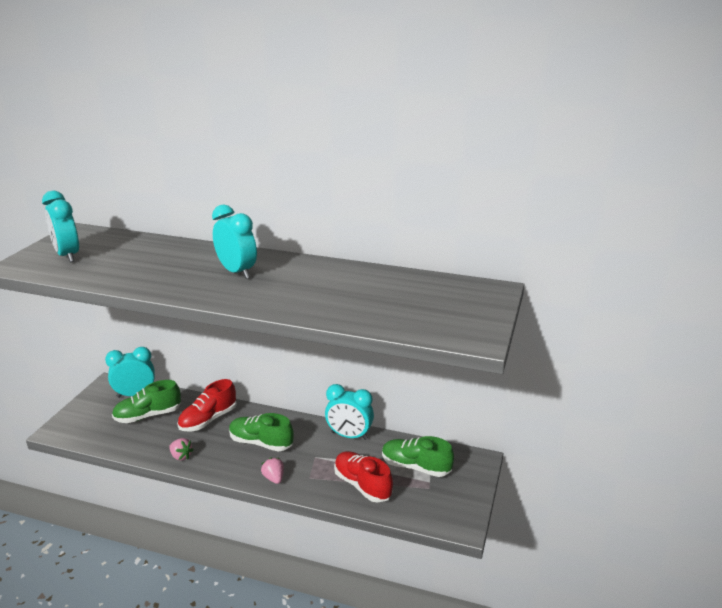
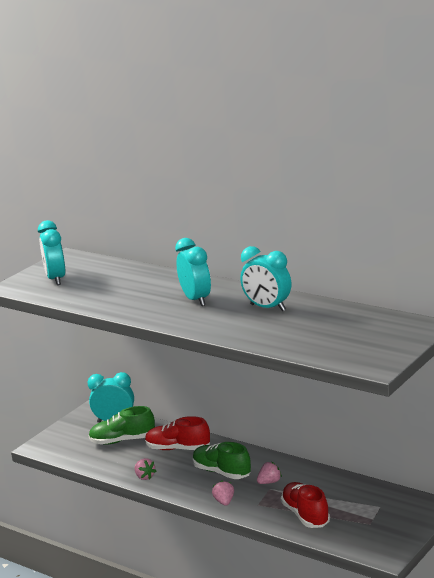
camera: 20 degrees right, 5 degrees down
(208, 420) = (178, 448): red shoe -> red shoe turned 45 degrees clockwise
(312, 449) = (269, 482): none -> pink strawberry
(349, 436) = (310, 474): turquoise clock -> turquoise clock (268, 308)
(415, 467) = (365, 505): green shoe -> none

